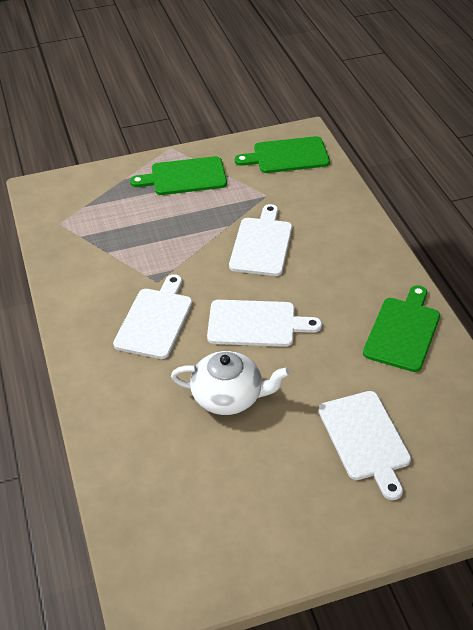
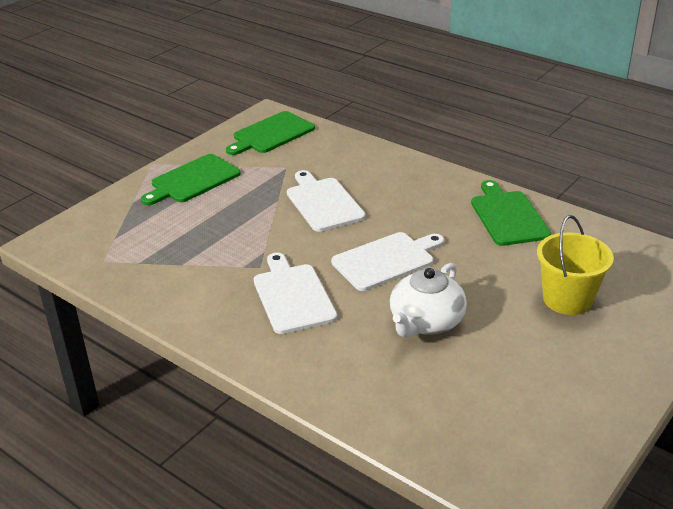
camera: 35 degrees left, 10 degrees down
(228, 396) = (426, 322): white teapot -> white teapot turned 150 degrees clockwise
(365, 439) = (567, 299): white cutting board -> yellow bucket

